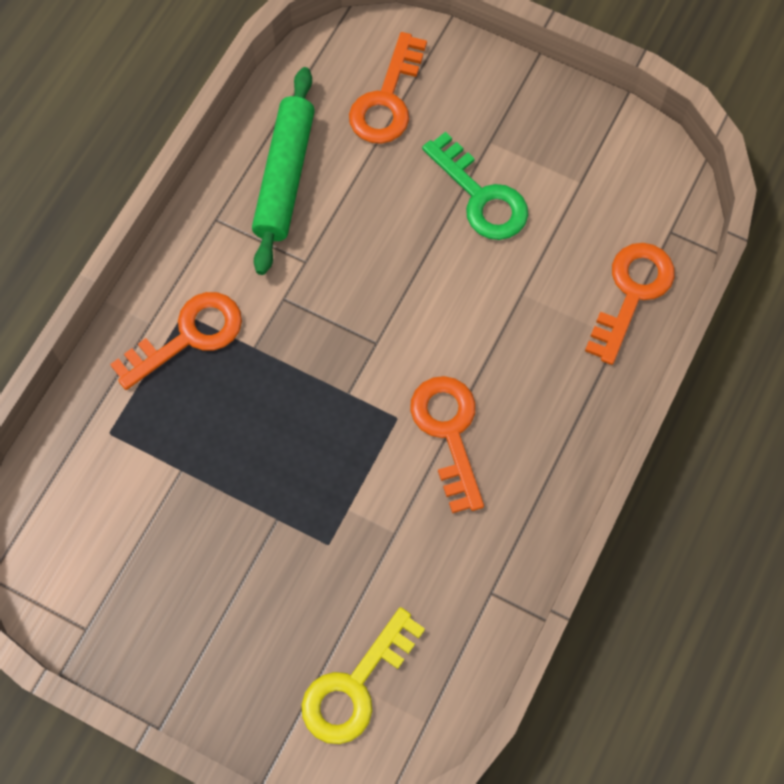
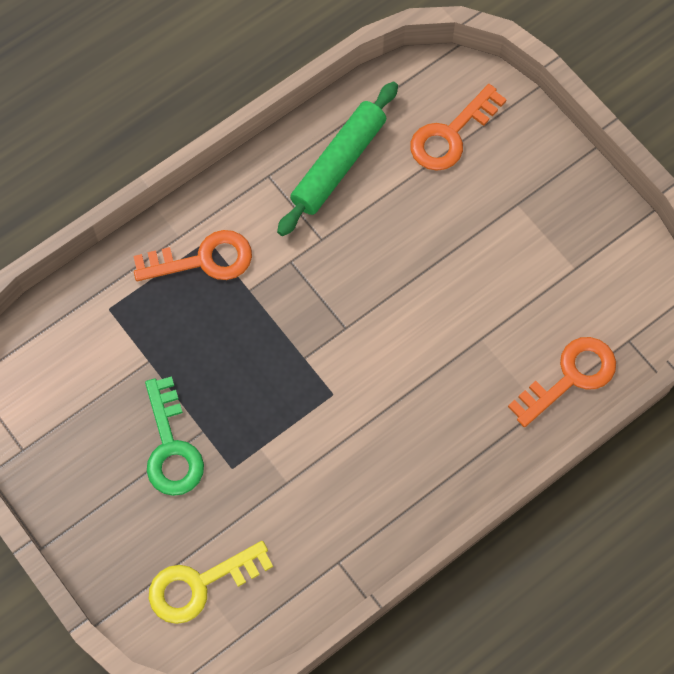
camera: 25 degrees right, 0 degrees up
(448, 432) = (367, 423): orange key -> none
(481, 196) = (487, 246): green key -> green key (171, 447)

